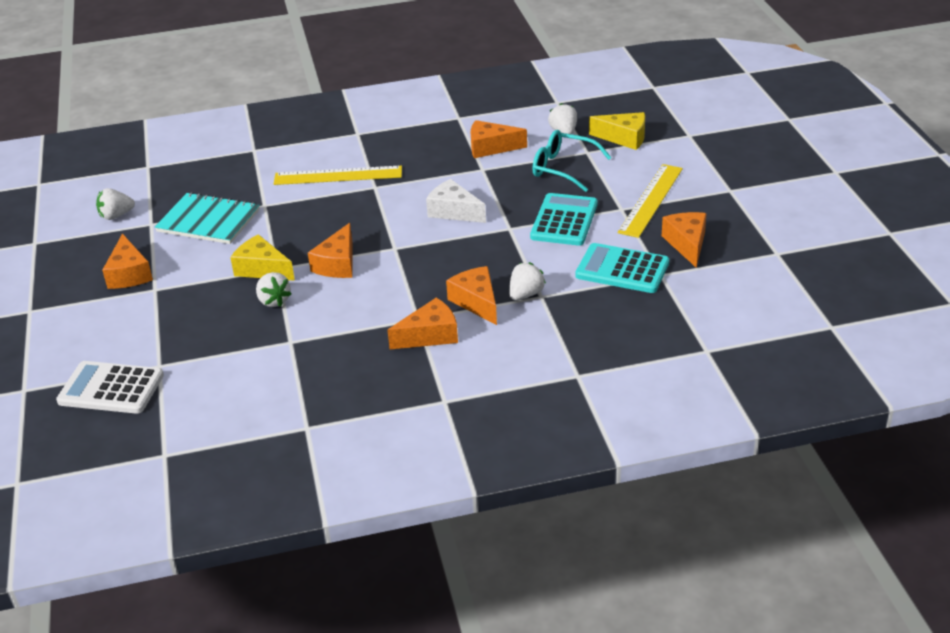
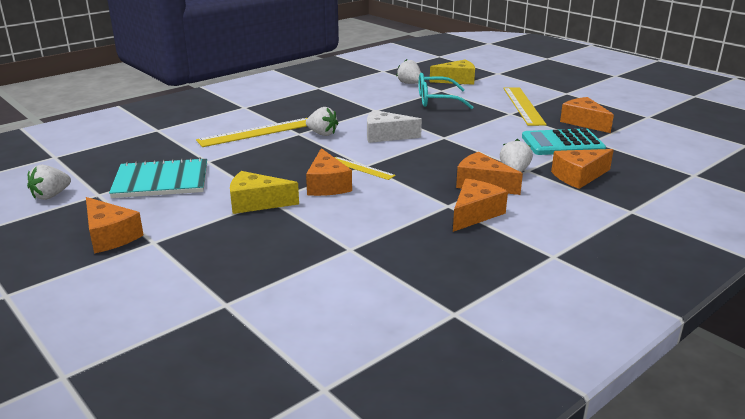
camera: 30 degrees left, 10 degrees down
(111, 388) = (186, 341): white calculator -> none
(274, 301) = (296, 223): white strawberry -> white strawberry (322, 134)
(387, 250) = (361, 168): none -> yellow ruler
(491, 147) = (366, 98): orange cheese -> orange cheese (579, 176)
(564, 220) = (479, 126): turquoise calculator -> none

